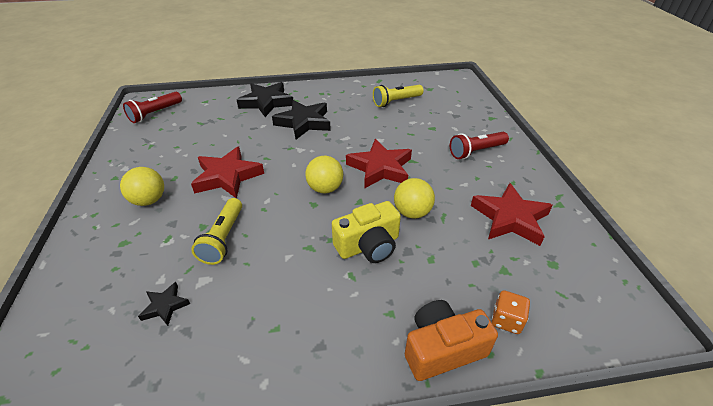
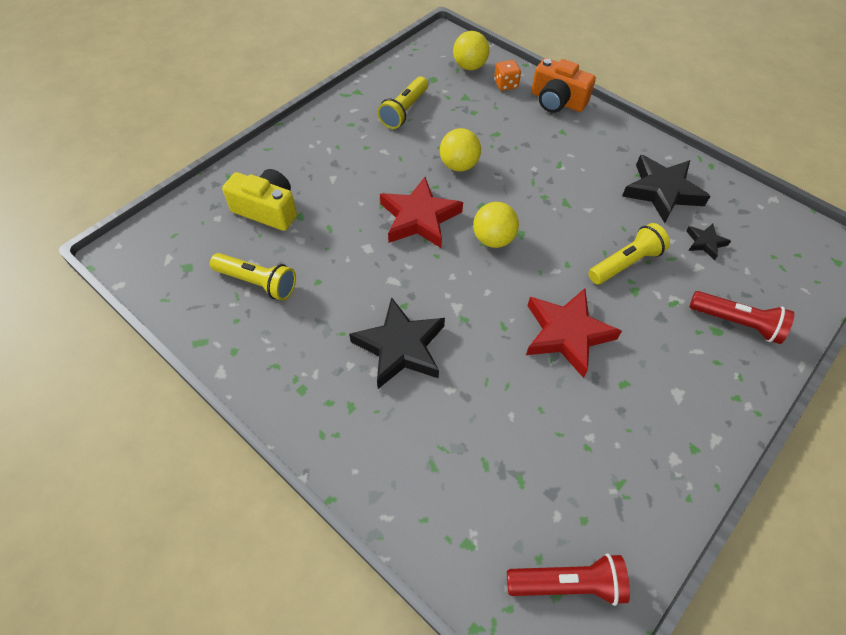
camera: 130 degrees left, 15 degrees up
(149, 200) = (669, 369): yellow ball -> yellow ball (469, 66)
(266, 102) = (391, 442): black star -> black star (662, 191)
(368, 245) = (523, 171): yellow camera -> yellow camera (267, 210)
(476, 151) = (319, 163): red flashlight -> red flashlight (736, 323)
(510, 218) = (404, 111): red star -> yellow flashlight

